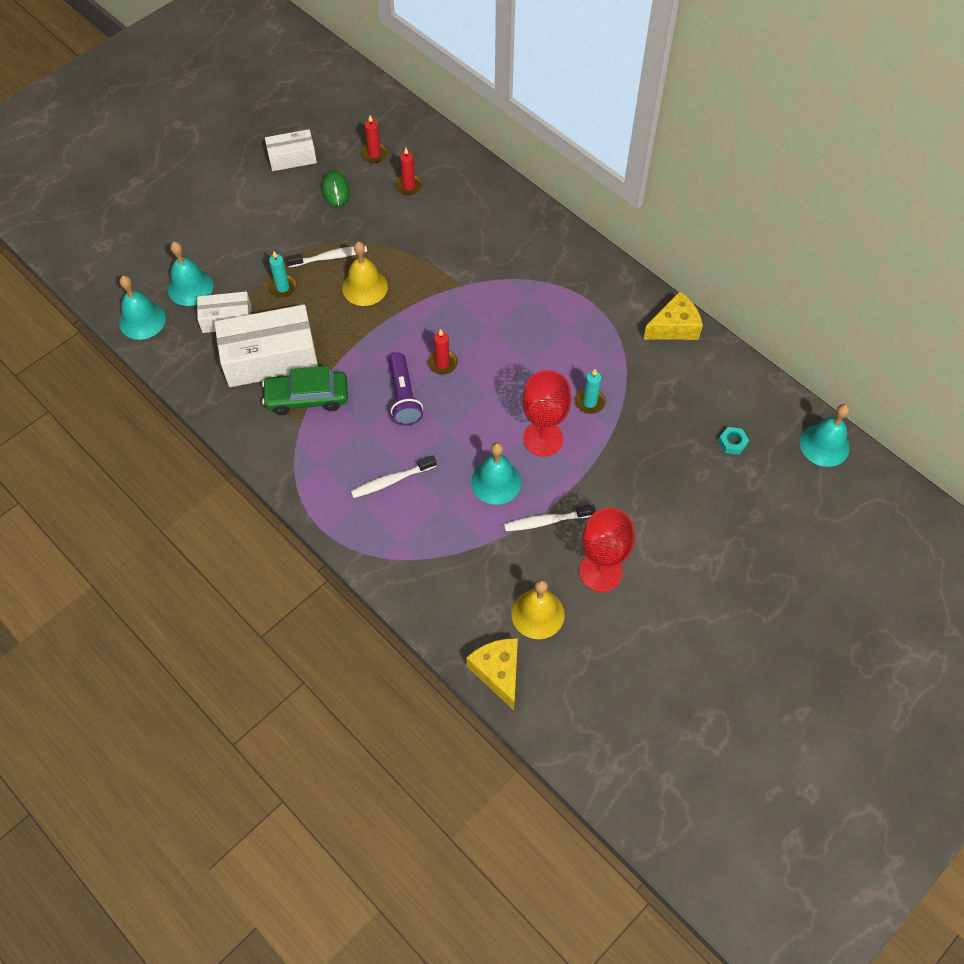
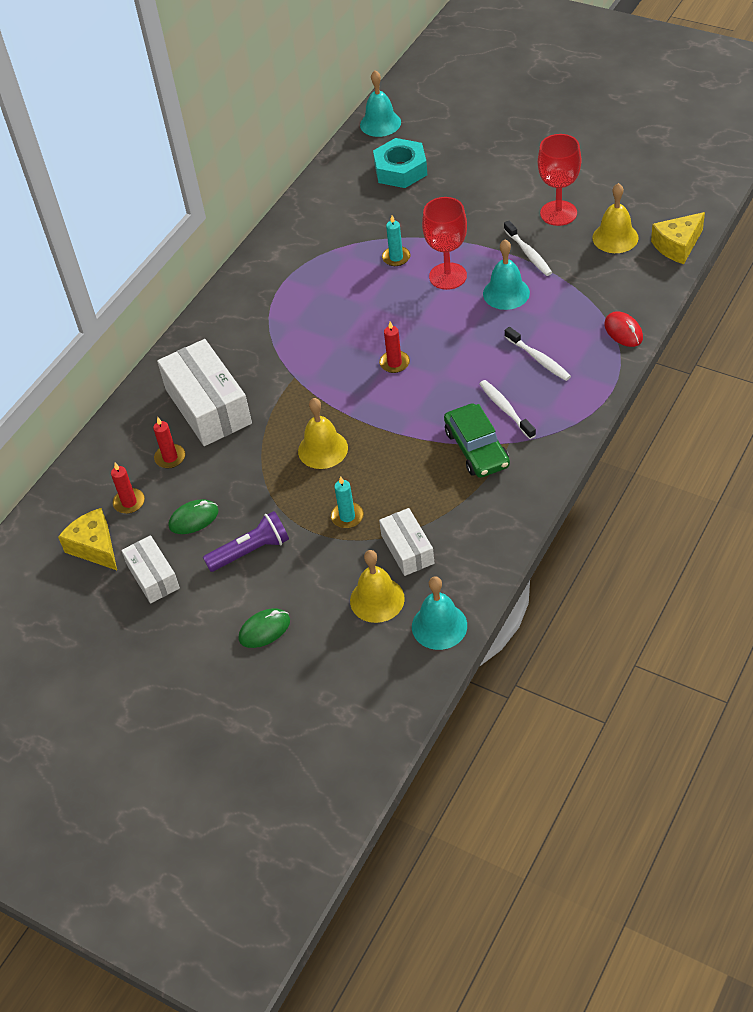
camera: 100 degrees left, 10 degrees down
(190, 287) = (377, 599): turquoise bell -> yellow bell
(204, 213) = (264, 630): none -> green mouse
(270, 358) = (442, 494): white box -> white box (208, 406)
(330, 257) = (292, 491): white toothbrush -> white toothbrush (505, 409)
(393, 568) = (623, 331): none -> red mouse
(403, 397) = (444, 378): purple flashlight -> purple flashlight (250, 551)
(674, 327) = (292, 226): yellow cheese -> yellow cheese (95, 547)
(732, 443) = (400, 170): turquoise nut -> turquoise nut, size x2.26

